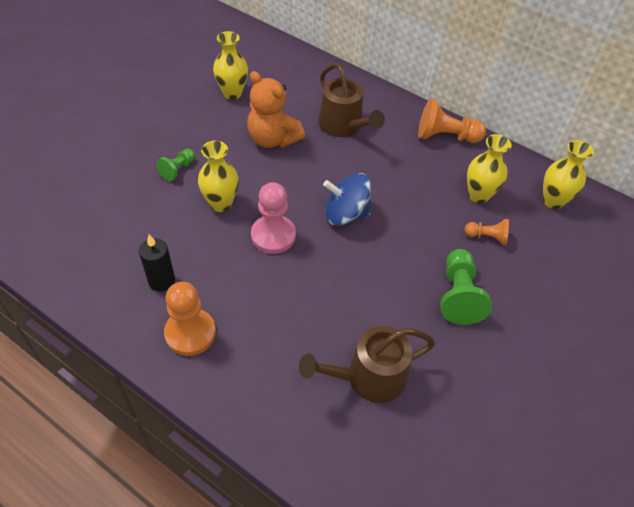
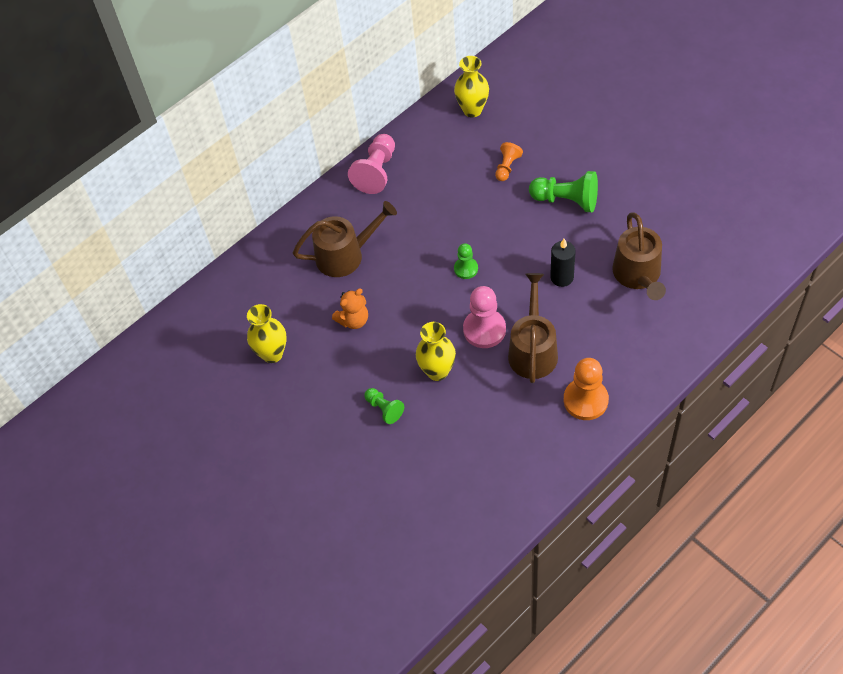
camera: 70 degrees left, 5 degrees up
(161, 281) = (527, 423): black candle -> black candle (562, 277)
(252, 279) = (533, 350): none -> brown watering can
(272, 139) = (353, 320): orange teddy bear -> orange teddy bear, size x0.62
(345, 214) = (466, 269): blue spinning top -> green pawn
(445, 136) = (376, 172): orange pawn -> pink pawn
(478, 195) = (458, 162): yellow vase -> none

